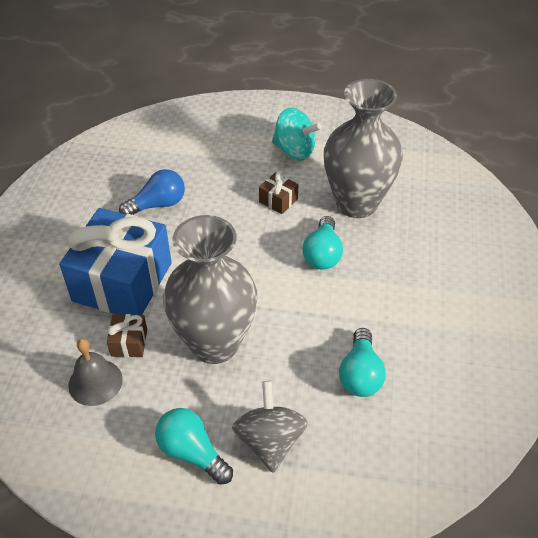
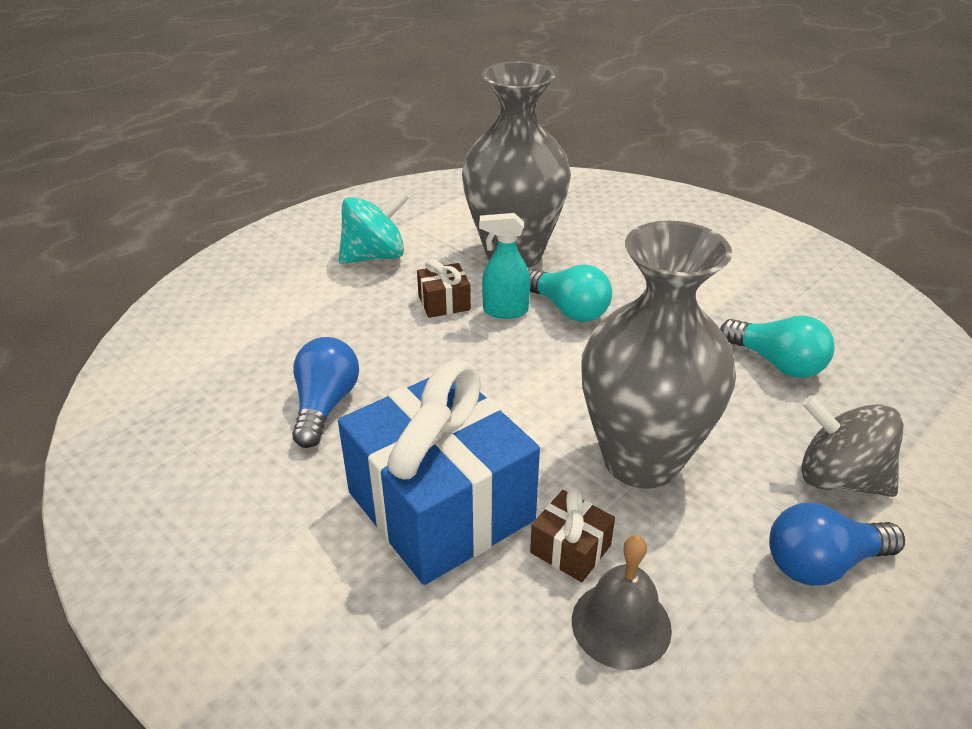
camera: 55 degrees left, 10 degrees down
(192, 452) = (822, 563): turquoise light bulb -> blue light bulb
(294, 228) = (504, 311): none -> turquoise spray bottle

